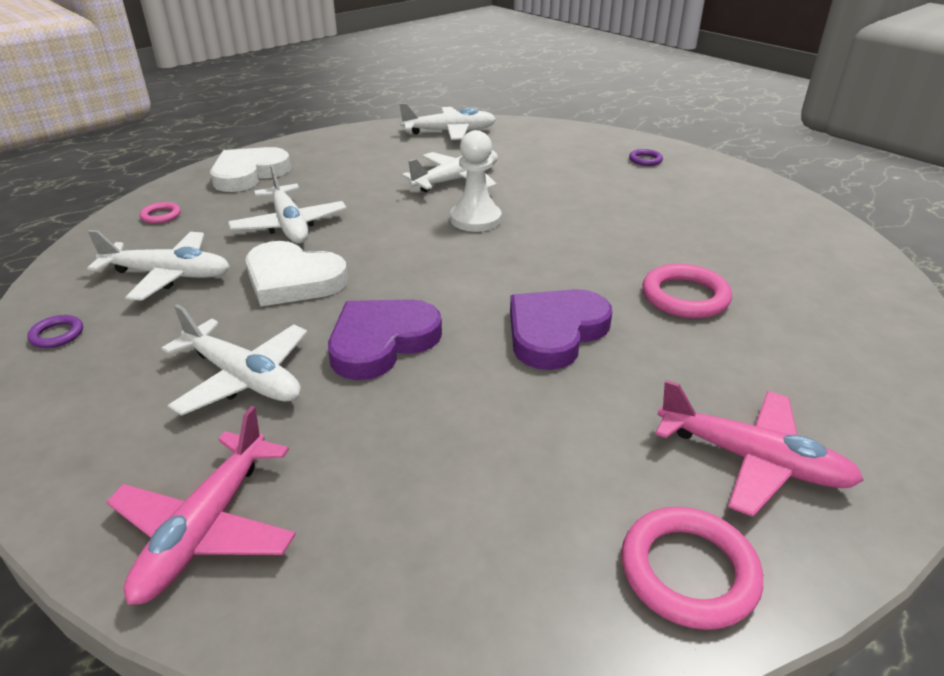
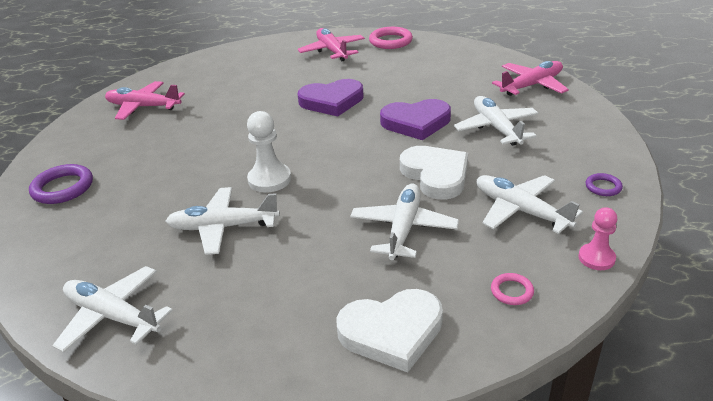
camera: 140 degrees left, 0 degrees up
(77, 259) = (596, 258): none -> pink pawn
(645, 160) = (63, 188): purple ring -> purple ring, size x1.87
(685, 297) = (250, 96): pink ring -> none
(772, 235) = (143, 107): none -> pink plane

